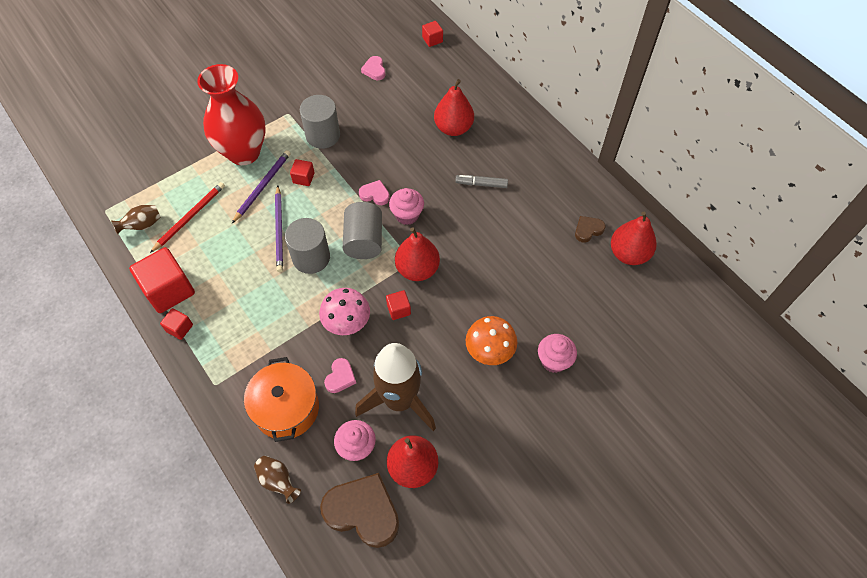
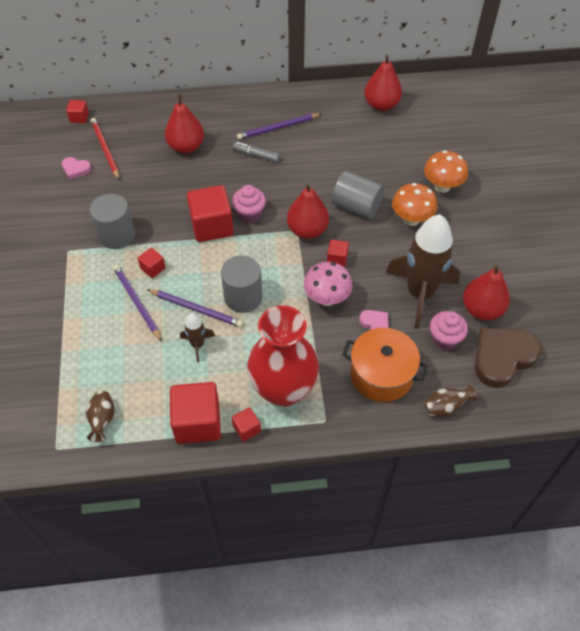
camera: 60 degrees left, 5 degrees down
(190, 217) = (125, 375): red pencil -> red pencil (105, 149)
(244, 152) = (84, 302): red vase -> red vase (283, 390)
(244, 250) = (197, 344): none -> brown rocket
(364, 240) = (253, 253): grey cylinder -> grey cylinder (356, 206)
(375, 194) = (212, 226): pink heart -> red cube
(481, 184) = (256, 155): grey marker -> grey marker turned 75 degrees clockwise
(528, 183) = (278, 128): none -> purple pencil
(554, 360) = (442, 186): pink cupcake -> orange mushroom
(588, 230) = (345, 116): brown heart -> none

